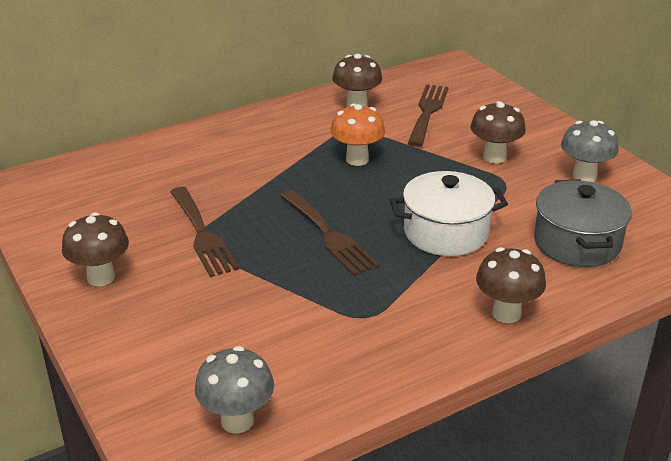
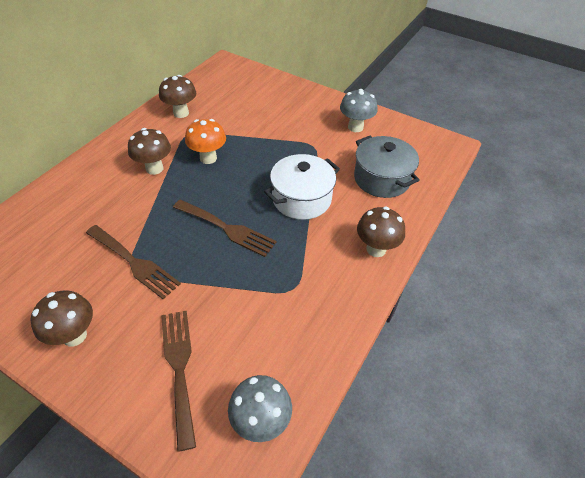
camera: 30 degrees left, 15 degrees up
(427, 112) = (232, 105): brown fork -> brown fork (179, 368)
(494, 157) = (295, 129): brown mushroom -> brown mushroom (154, 168)

